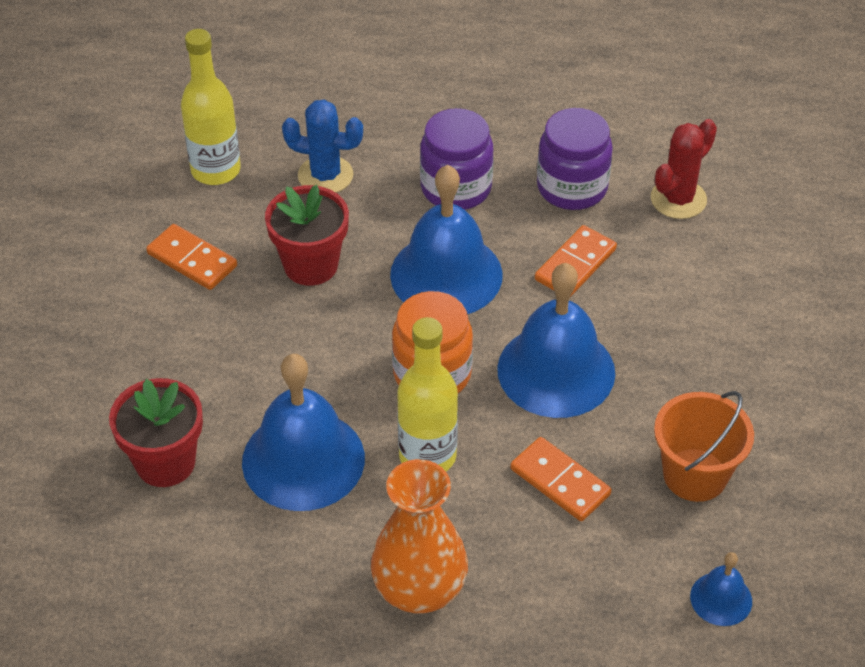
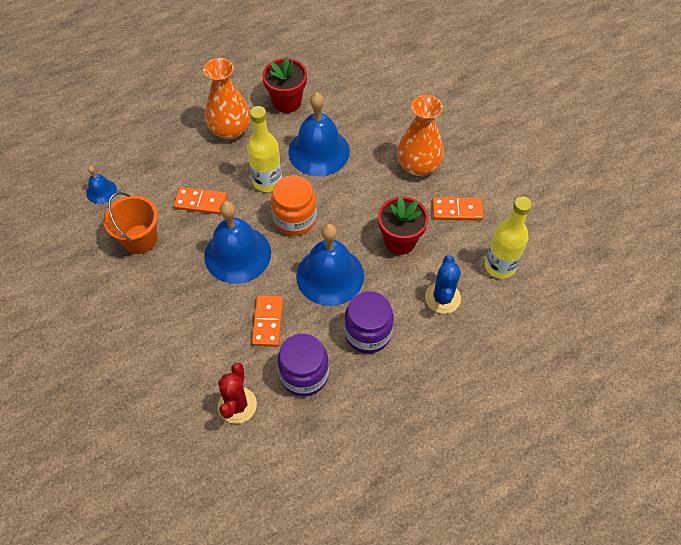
camera: 145 degrees right, 10 degrees up
(165, 462) = (373, 120): red flower pot -> red flower pot (287, 102)
(176, 349) = (418, 166): none -> orange vase
(325, 175) = (442, 298): blue cactus -> blue cactus turned 60 degrees counterclockwise

